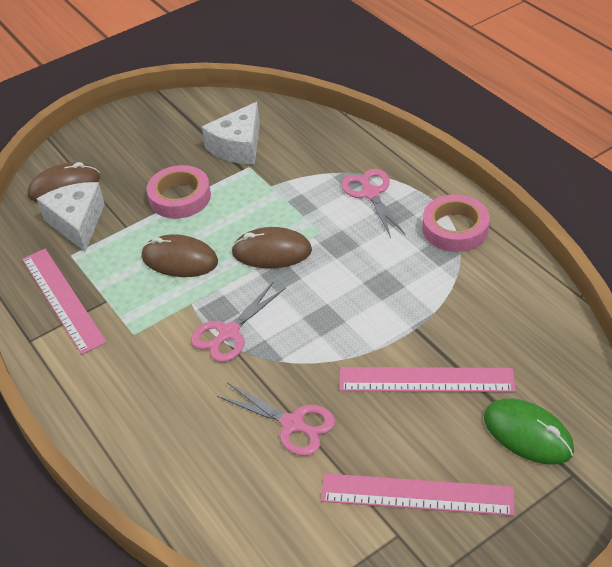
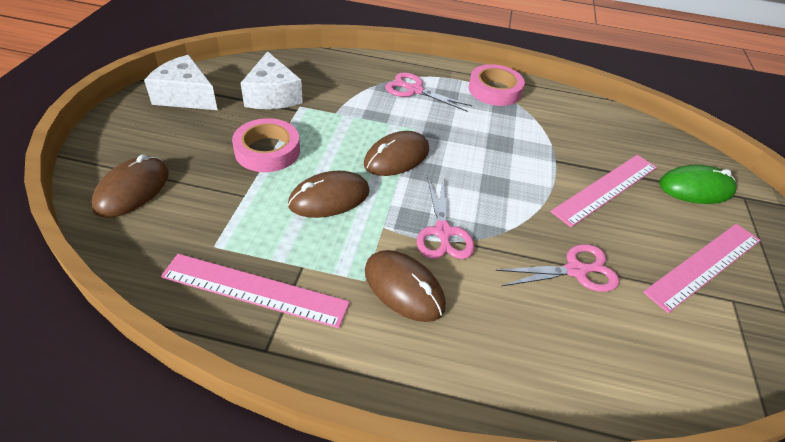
camera: 50 degrees left, 0 degrees up
(77, 223) = (187, 215): white cheese -> white cheese (186, 96)
(151, 355) = (404, 288): none -> brown mouse

